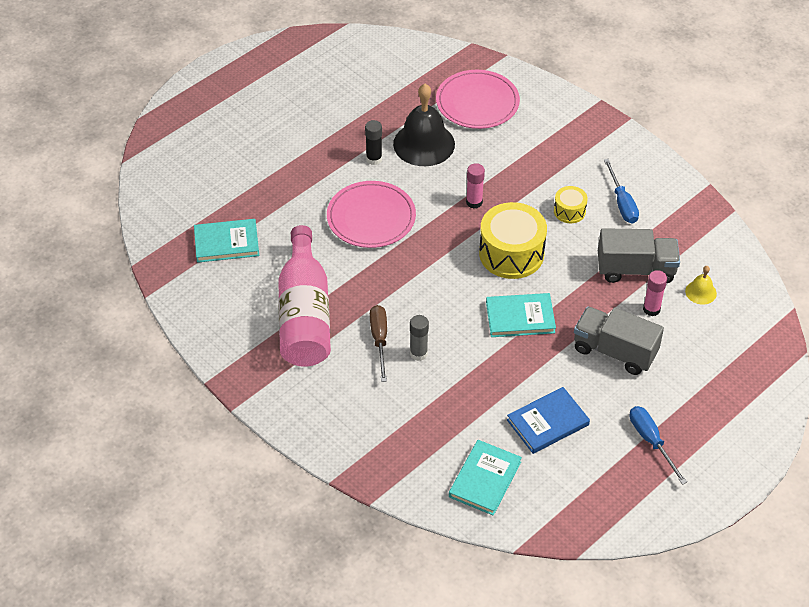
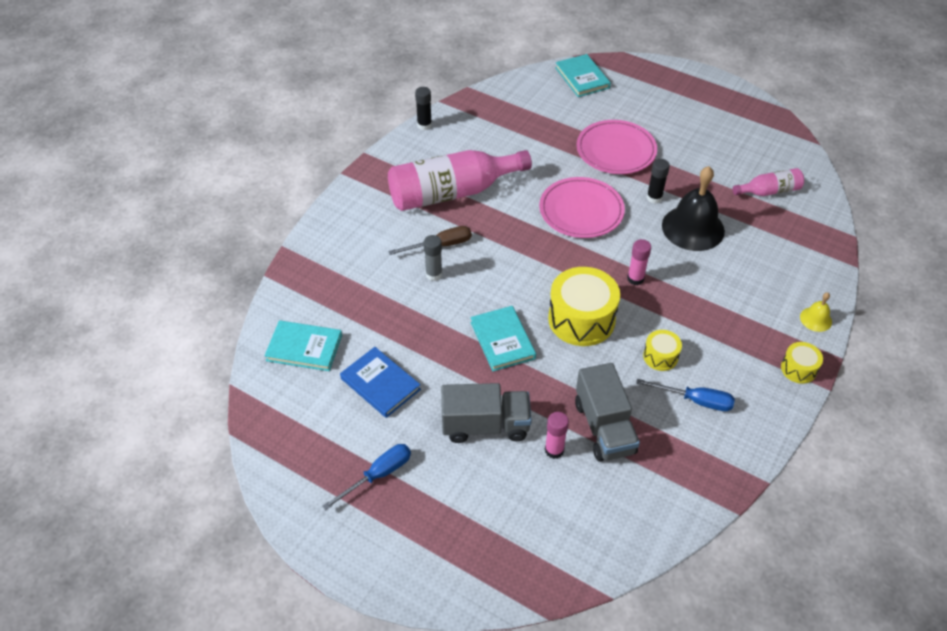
camera: 75 degrees right, 0 degrees up
(183, 318) = (424, 125): none -> black glue stick
(226, 243) = (512, 130): turquoise book -> turquoise book (582, 78)
(396, 77) = (769, 191): none -> pink bottle
(477, 103) = (772, 256): pink plate -> pink plate (616, 150)
(605, 129) = (798, 369): none -> yellow drum
(614, 351) = (485, 425): grey truck -> grey truck turned 75 degrees clockwise
(622, 203) = (695, 400): blue screwdriver -> blue screwdriver turned 135 degrees counterclockwise
(701, 292) = (597, 494): yellow bell -> yellow bell (816, 319)

